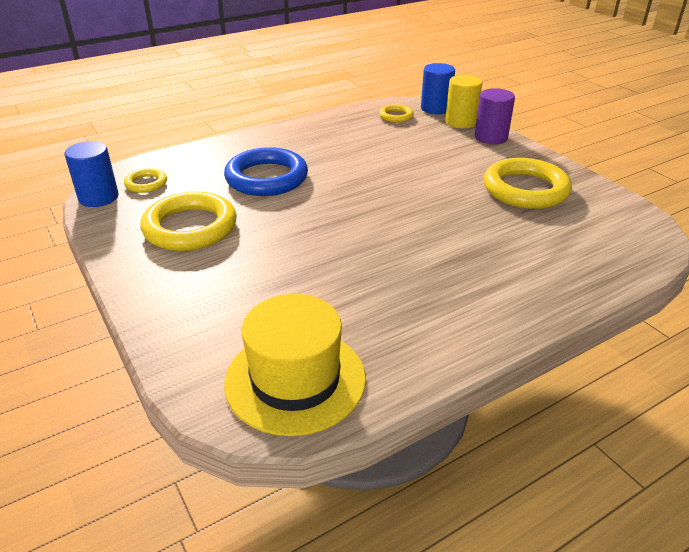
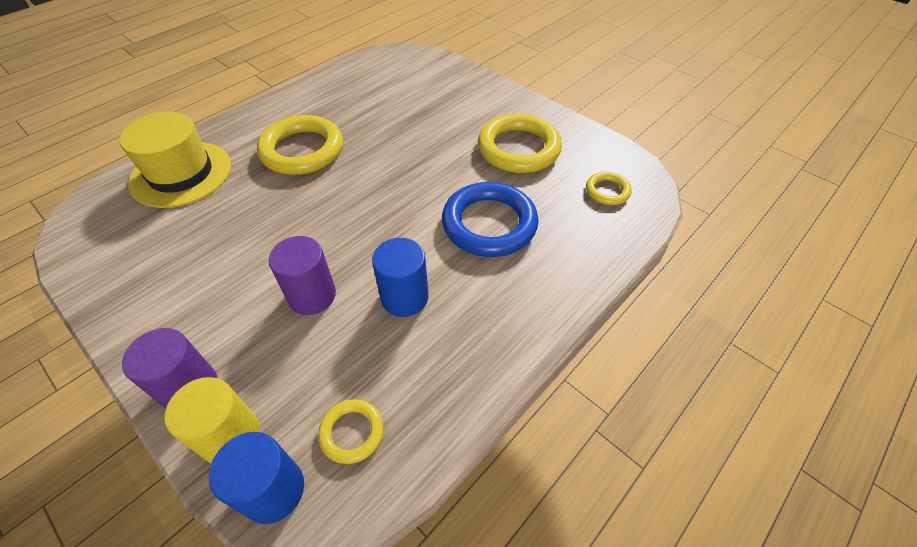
camera: 165 degrees right, 15 degrees up
(98, 197) = (631, 165): blue cylinder -> blue cylinder (404, 297)
(295, 379) = (384, 69): yellow hat -> yellow hat (181, 174)
(418, 161) = (312, 296): none -> purple cylinder
(525, 189) = (184, 263): yellow ring -> yellow ring (302, 150)

